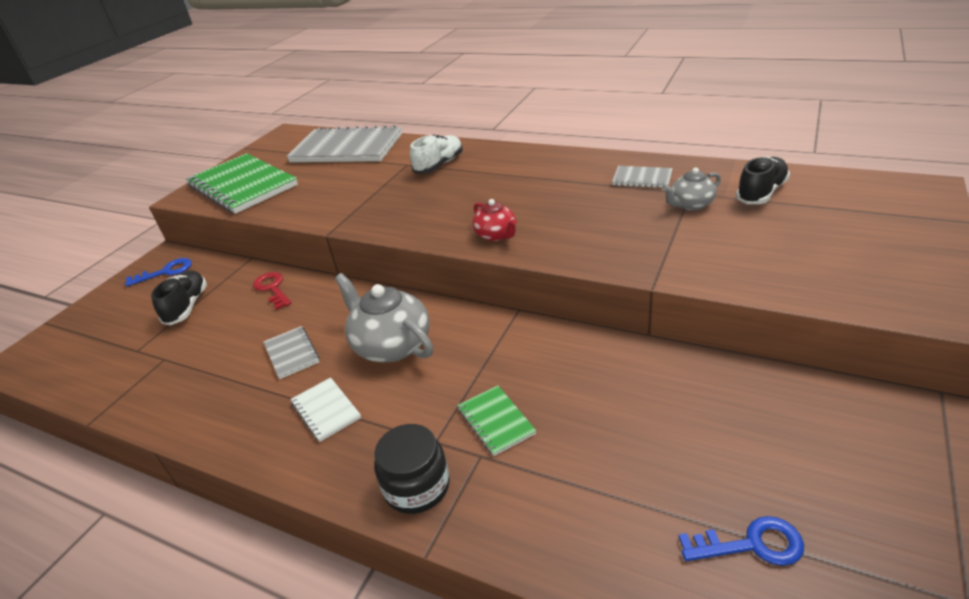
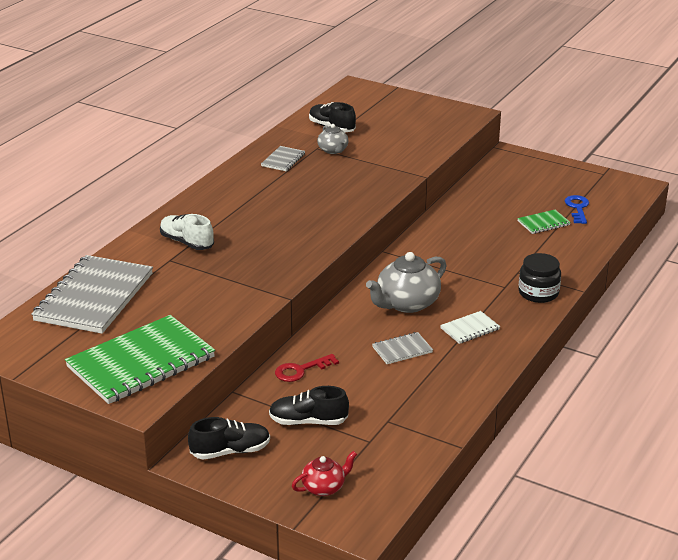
camera: 90 degrees left, 5 degrees down
(166, 272) = (230, 451): blue key -> black shoe
(496, 235) = (335, 221): red teapot -> red teapot (324, 487)
(496, 421) = (492, 265): green notebook -> green notebook (543, 223)

